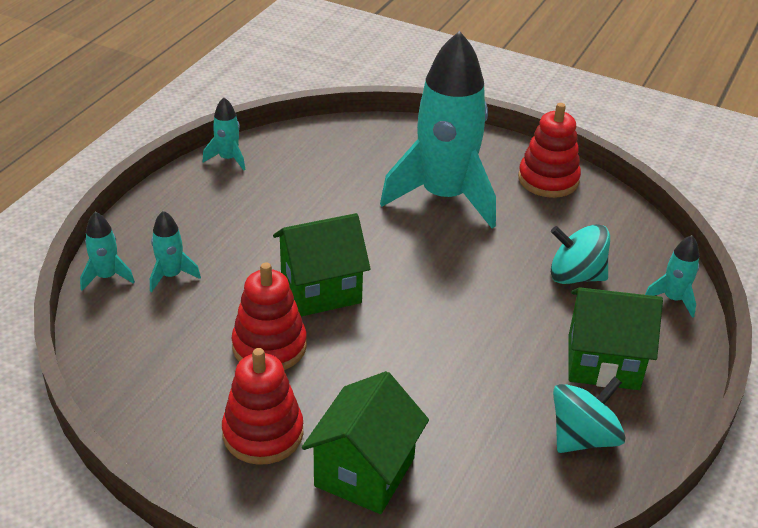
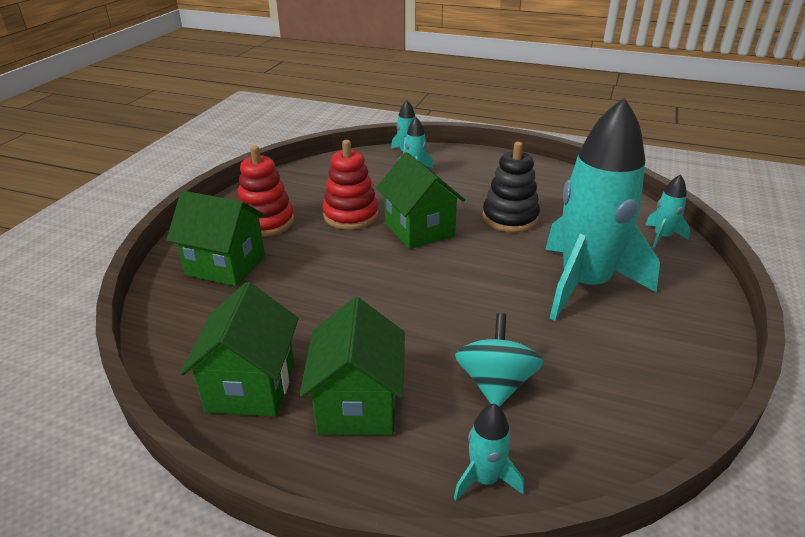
camera: 85 degrees right, 5 degrees down
(228, 159) = (564, 175): turquoise rocket -> turquoise rocket (662, 237)
(313, 217) = (510, 218): none -> black stacking toy
(548, 180) = (671, 361): red stacking toy -> none
(583, 437) = (251, 386): turquoise spinning top -> green house

